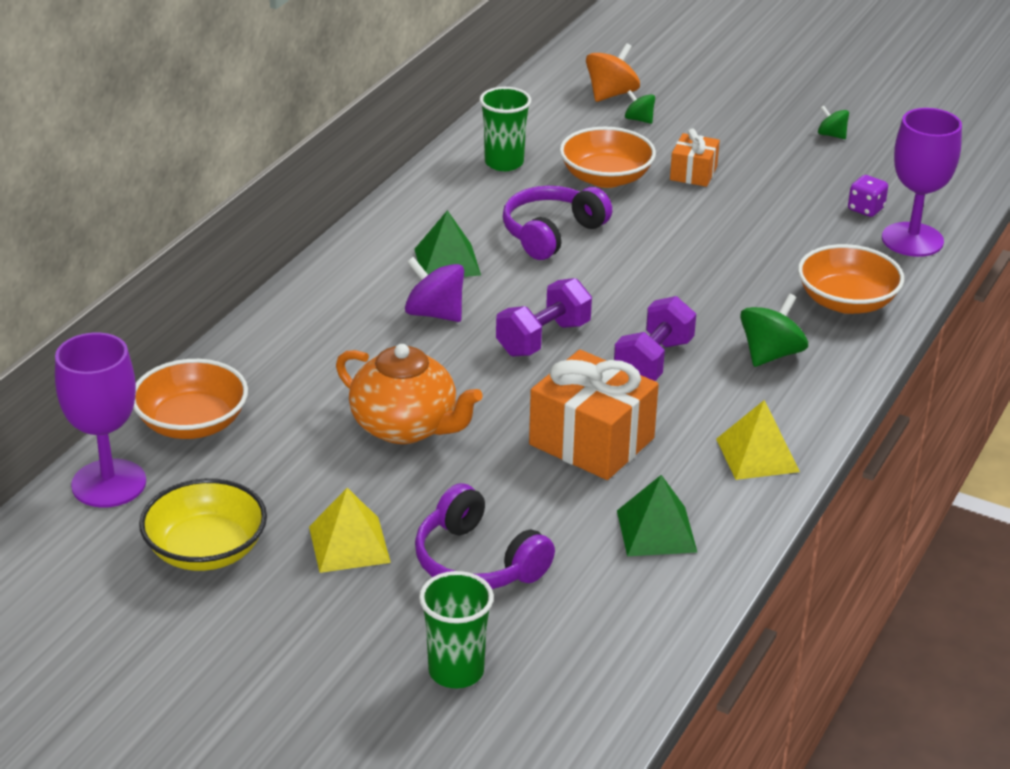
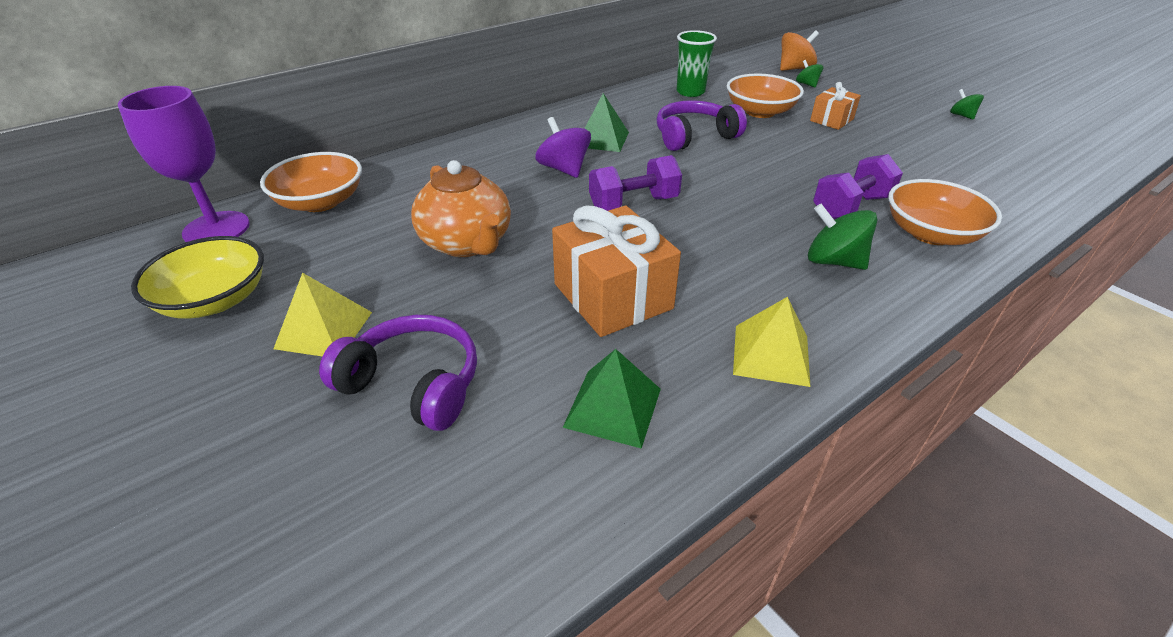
camera: 25 degrees right, 5 degrees up
(456, 671) = (274, 510): green cup -> none
(477, 562) = (413, 384): purple headphones -> purple headphones turned 135 degrees clockwise
(653, 361) = (716, 242): purple dumbbell -> purple dumbbell (850, 207)
(771, 354) = (833, 261): green spinning top -> green spinning top turned 120 degrees counterclockwise
(866, 209) = (976, 167): purple dice -> none
(912, 240) = (1016, 198): purple goblet -> none

